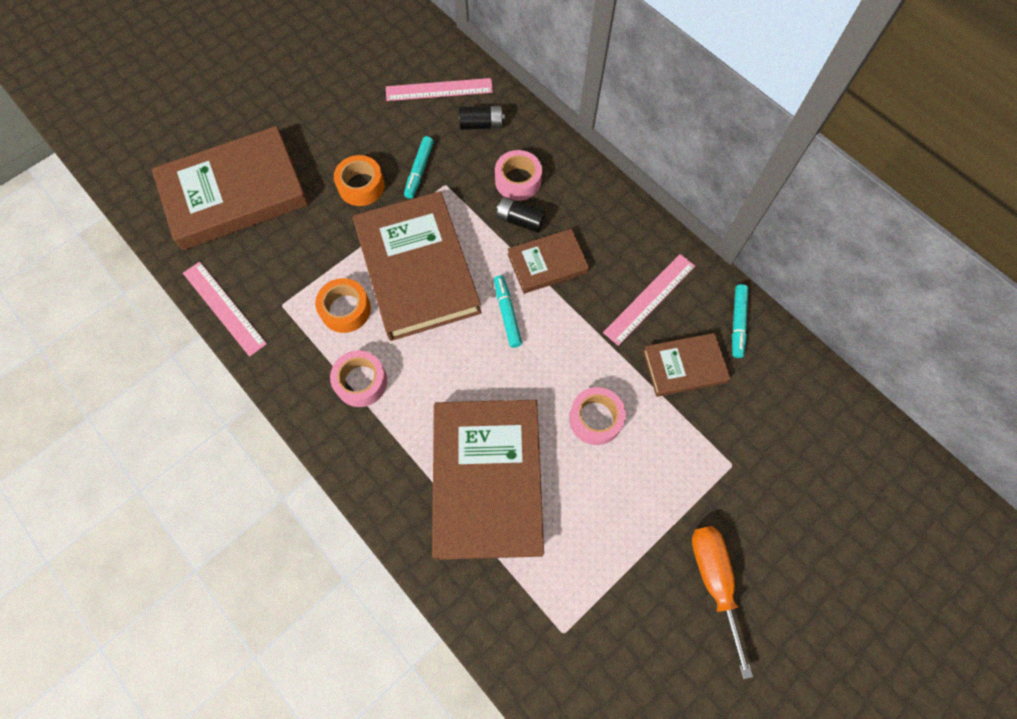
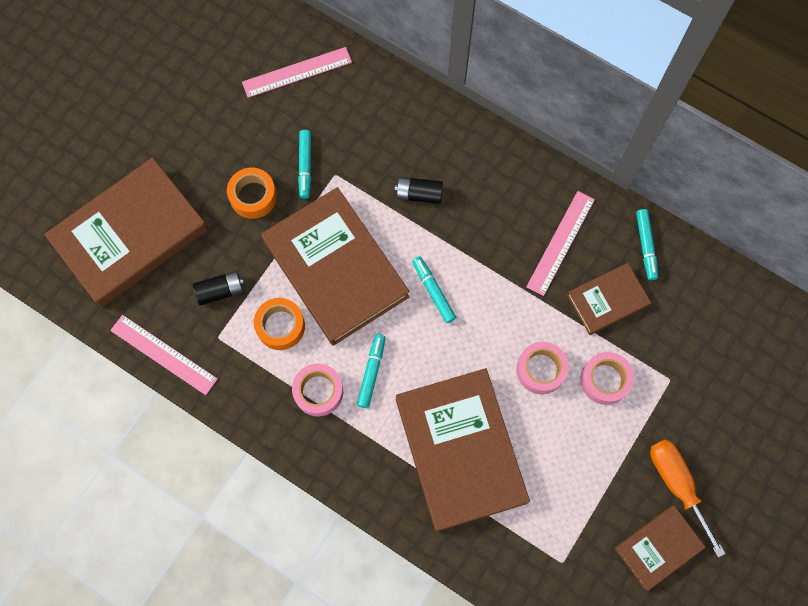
camera: 15 degrees left, 5 degrees up
(420, 376) = (371, 372): none -> turquoise marker
(481, 124) = (351, 101): black battery -> black battery (220, 291)
(518, 181) = (405, 153): pink tape -> pink tape (605, 380)
(547, 263) = (457, 231): brown book -> brown book (658, 547)

